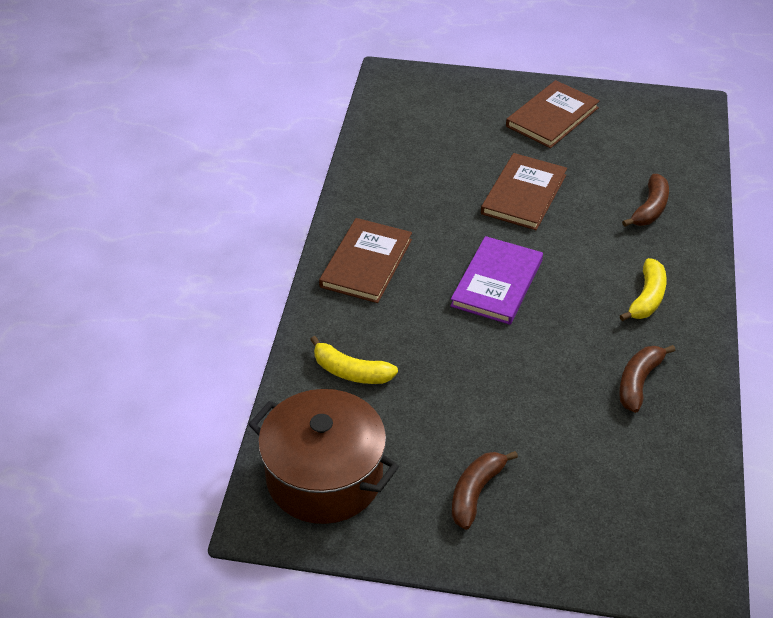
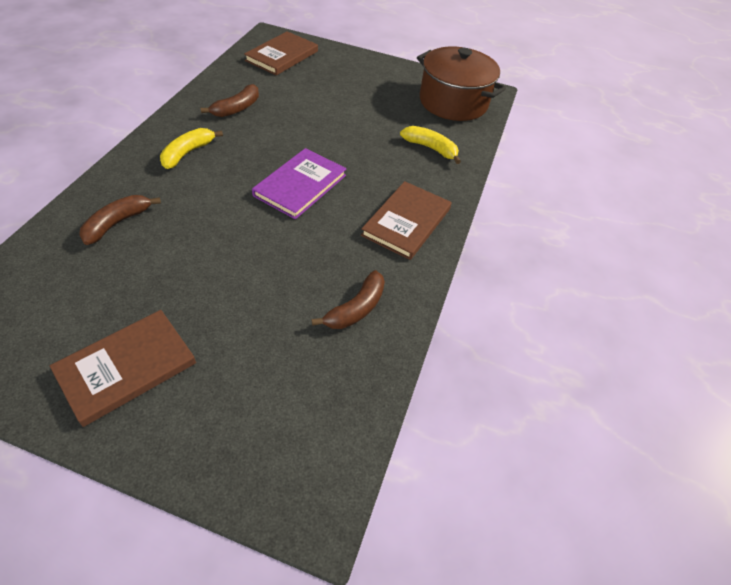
camera: 175 degrees left, 5 degrees up
(475, 492) = (367, 81): brown banana -> brown banana (356, 308)
(524, 194) = (230, 262): brown book -> brown book (282, 56)

